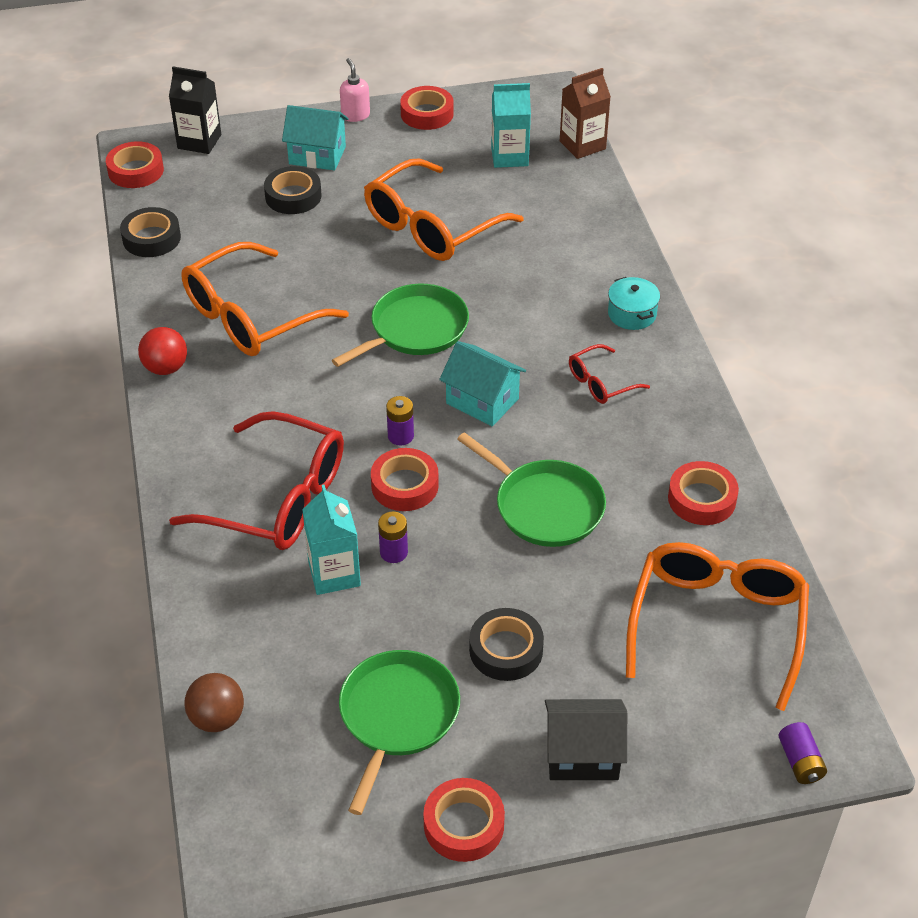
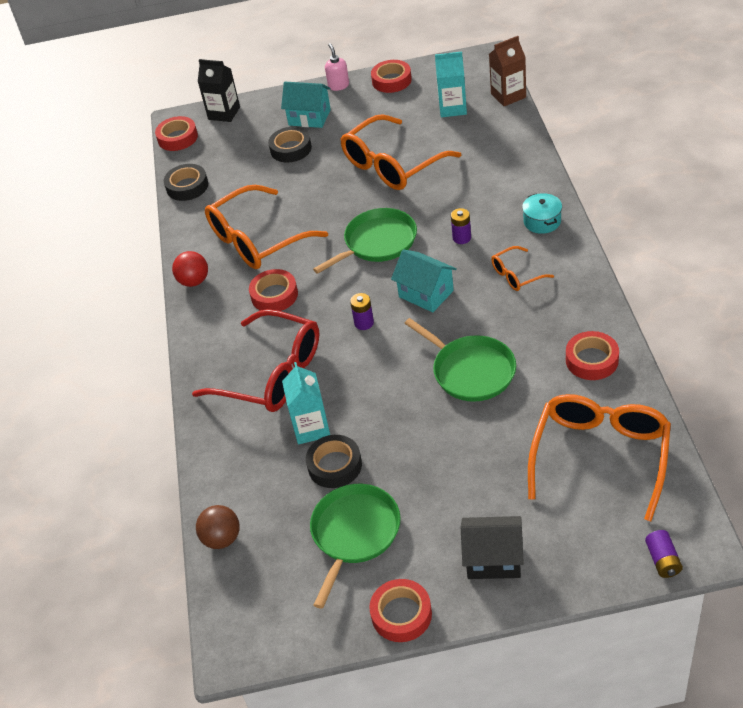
camera: 10 degrees right, 0 degrees up
(393, 552) = (356, 410): purple battery -> purple battery (462, 238)
(405, 485) = (366, 360): red tape -> red tape (274, 295)
(506, 650) = (437, 481): black tape -> black tape (334, 465)
(600, 383) = (516, 275): red glasses -> orange glasses

